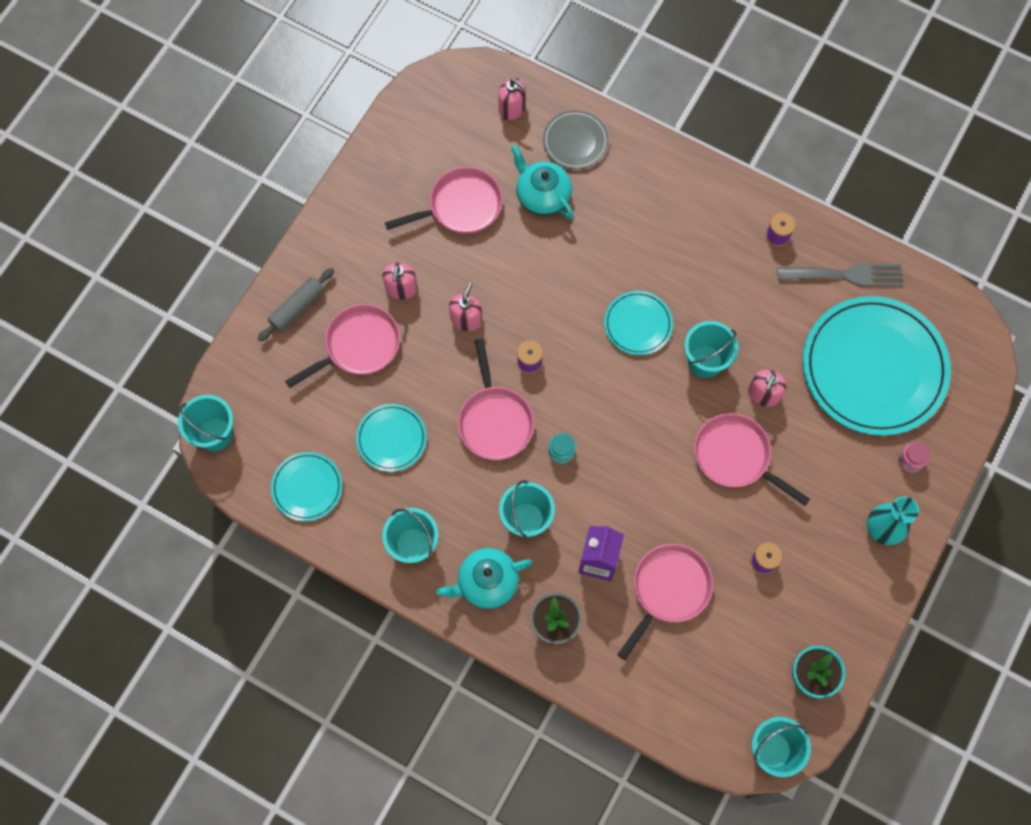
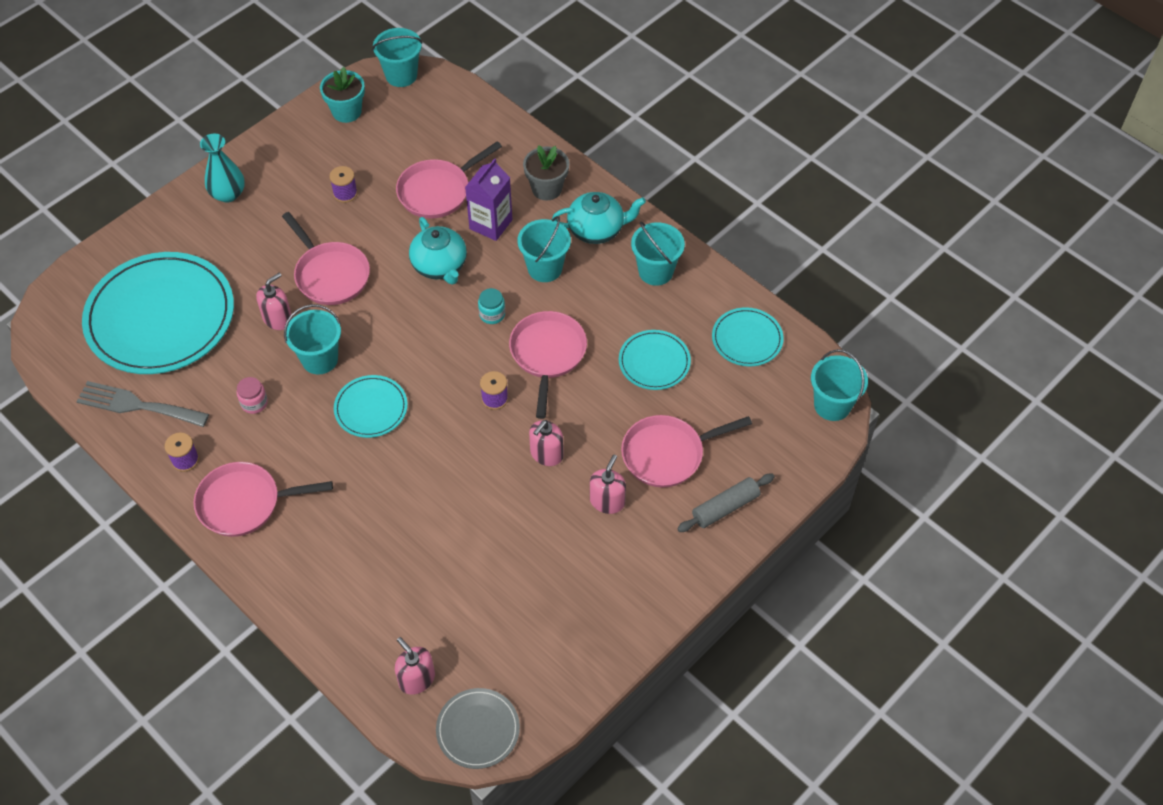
camera: 165 degrees left, 15 degrees down
(460, 206) = (516, 574): pink pan -> pink pan (245, 503)
(542, 196) = (419, 564): turquoise teapot -> turquoise teapot (440, 266)
(575, 141) = (358, 618): grey plate -> grey plate (478, 729)
(910, 460) = (173, 237): pink jar -> pink jar (254, 403)

